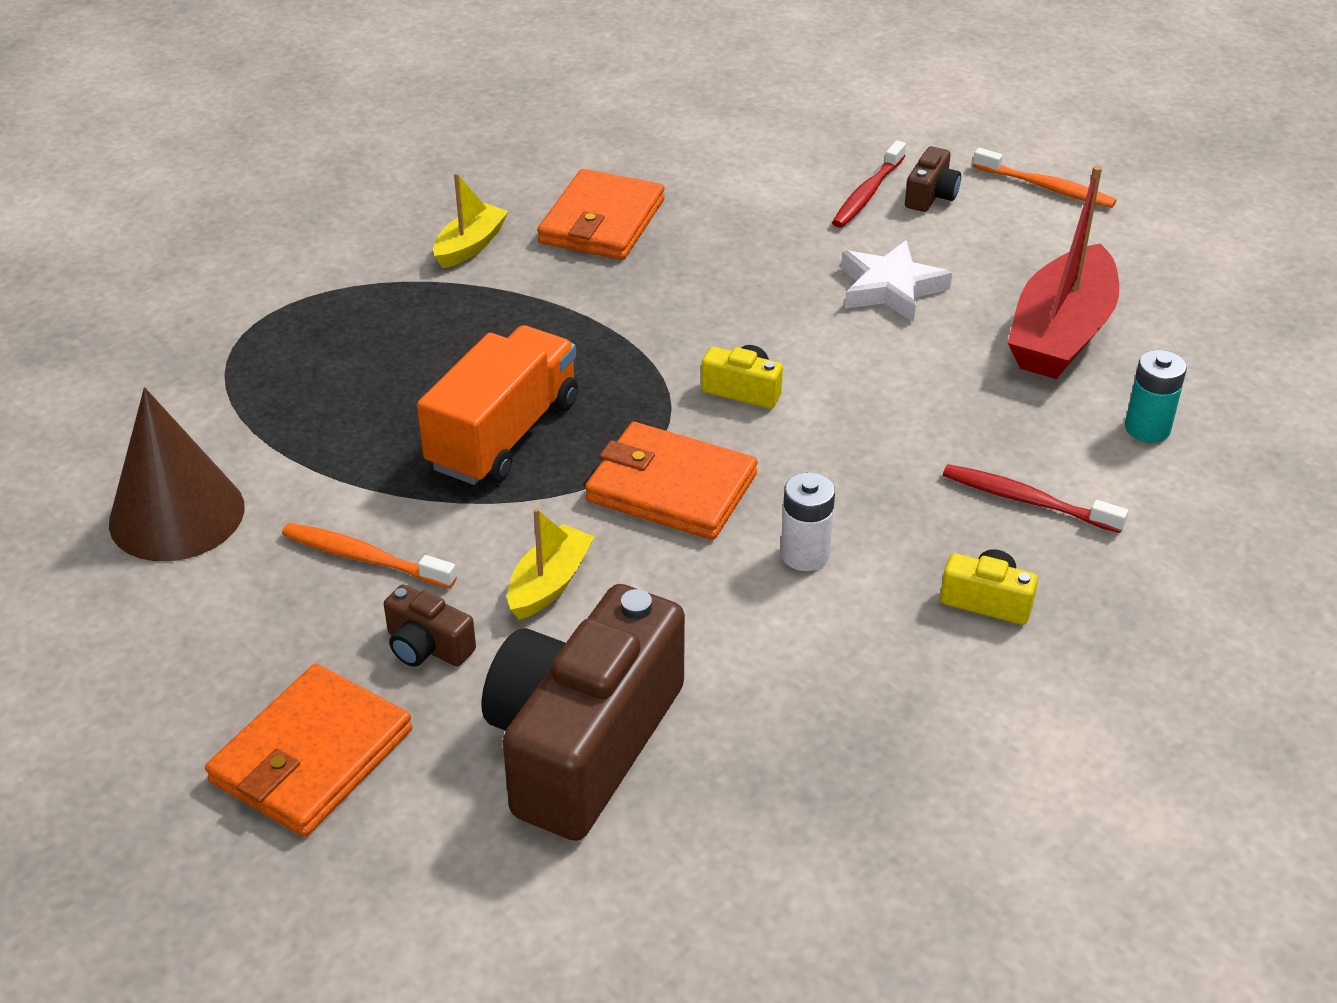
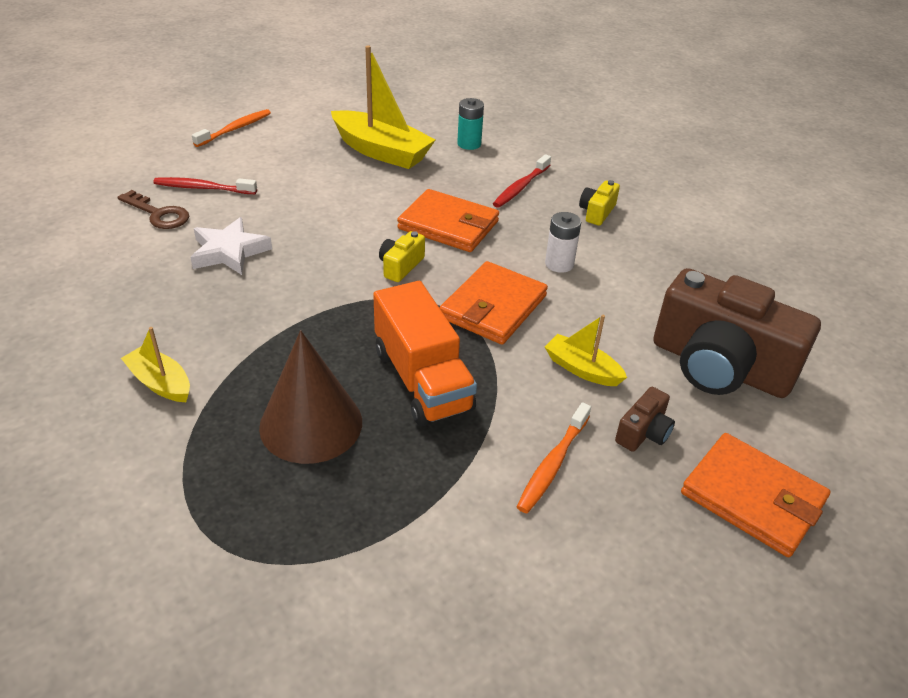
camera: 85 degrees left, 0 degrees up
(177, 515) = (490, 594): brown cone -> brown cone (311, 424)
(503, 434) = (422, 380): orange truck -> orange truck turned 150 degrees counterclockwise
(602, 222) = (167, 306): orange wallet -> orange wallet (448, 225)
(790, 174) = (158, 214): none -> brown key
(867, 194) = (203, 188): red toothbrush -> red toothbrush turned 150 degrees clockwise
(890, 288) = (314, 196): white star -> white star (229, 251)
(931, 195) = (220, 166): brown camera -> none
(1061, 334) = (381, 151): red boat -> yellow boat

